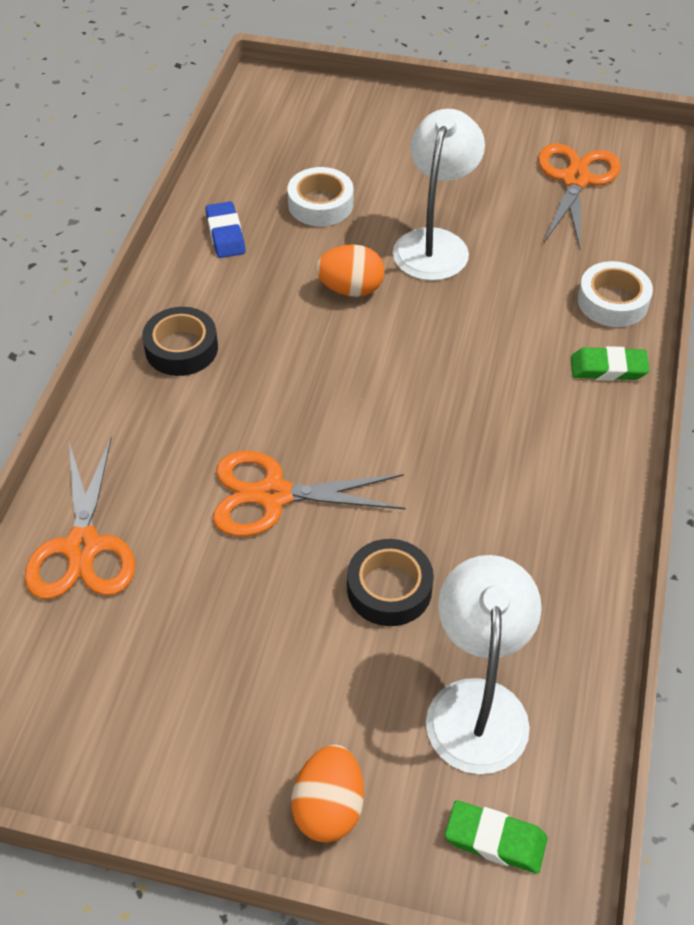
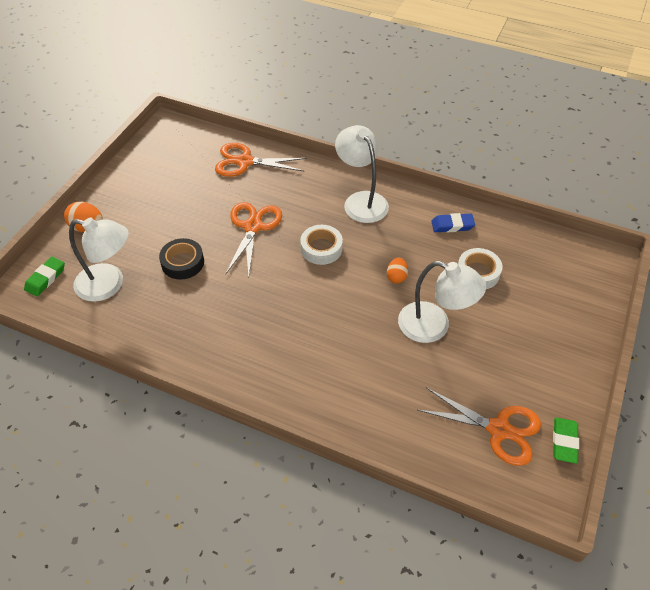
camera: 100 degrees right, 0 degrees up
(181, 348) = (361, 201): black tape -> white lamp
(350, 289) = (396, 277): orange egg -> orange egg, size x0.66
(608, 368) = (303, 398): green eraser -> green eraser (564, 442)
(612, 301) = (363, 418): white tape -> white tape (321, 248)

